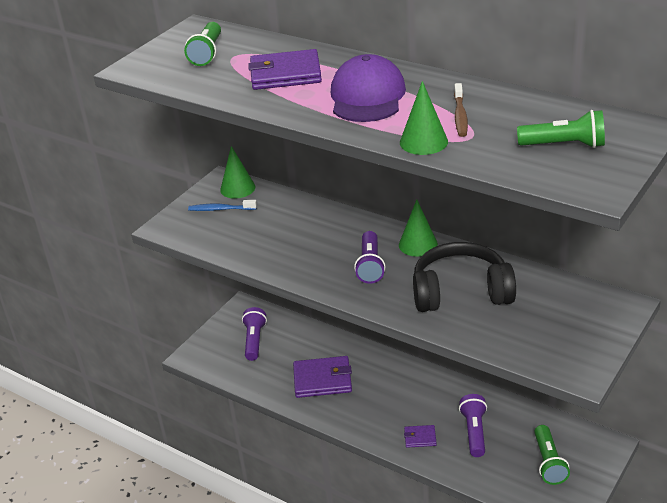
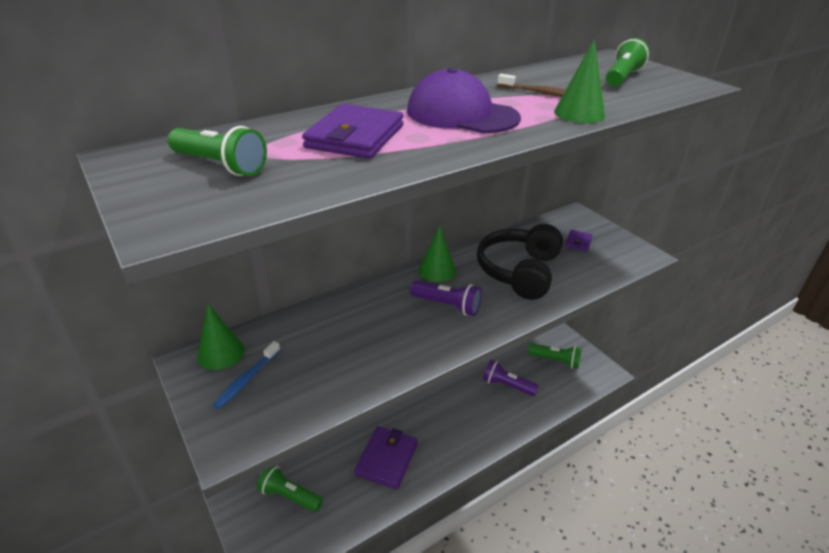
camera: 70 degrees left, 0 degrees up
(254, 340) = (289, 495): purple flashlight -> green flashlight
(420, 437) = (496, 419): purple wallet -> purple wallet (578, 242)

